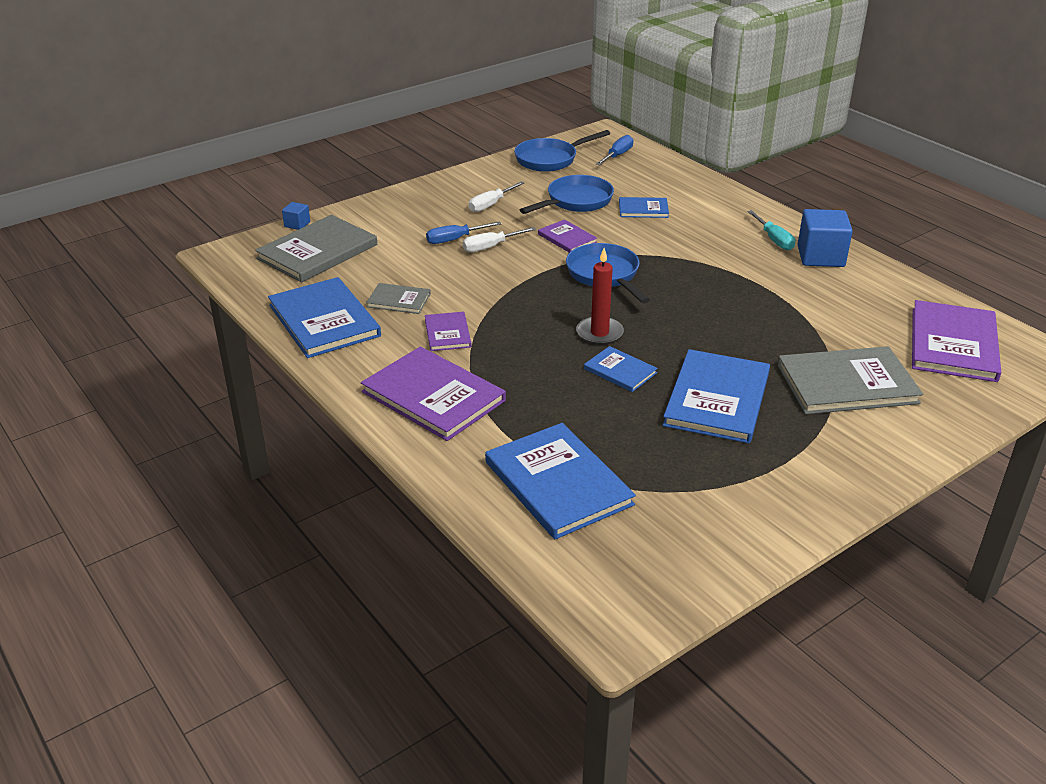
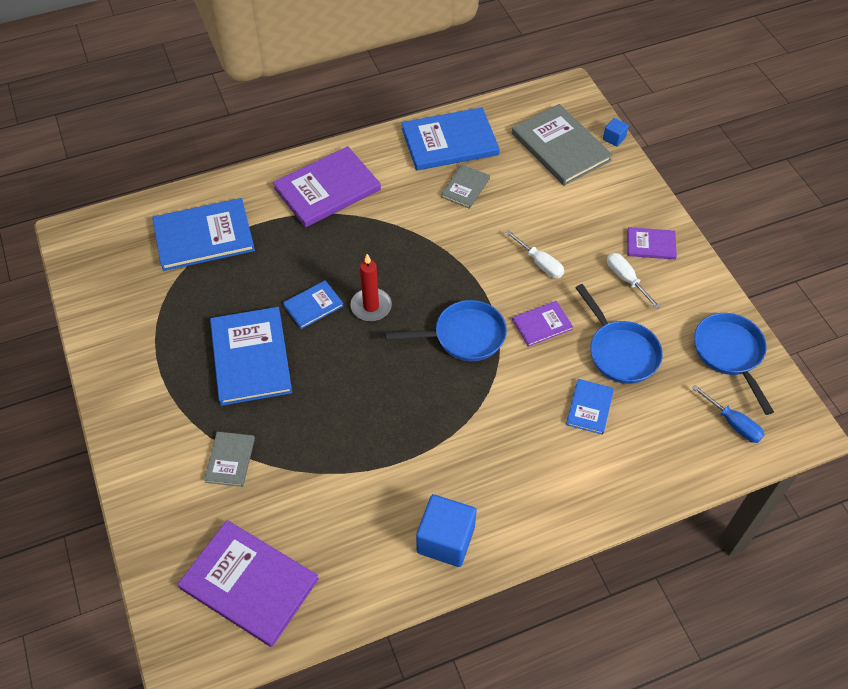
camera: 105 degrees right, 20 degrees up
(447, 333) = (406, 210): purple book -> purple book (651, 244)
(455, 239) = (560, 240): blue screwdriver -> none
(491, 247) = (539, 263): white screwdriver -> white screwdriver turned 150 degrees clockwise
(717, 399) = (251, 357): blue book -> blue book turned 45 degrees clockwise
(774, 239) = (493, 509): turquoise screwdriver -> none
(847, 384) = (230, 460): grey book -> grey book, size x0.52

